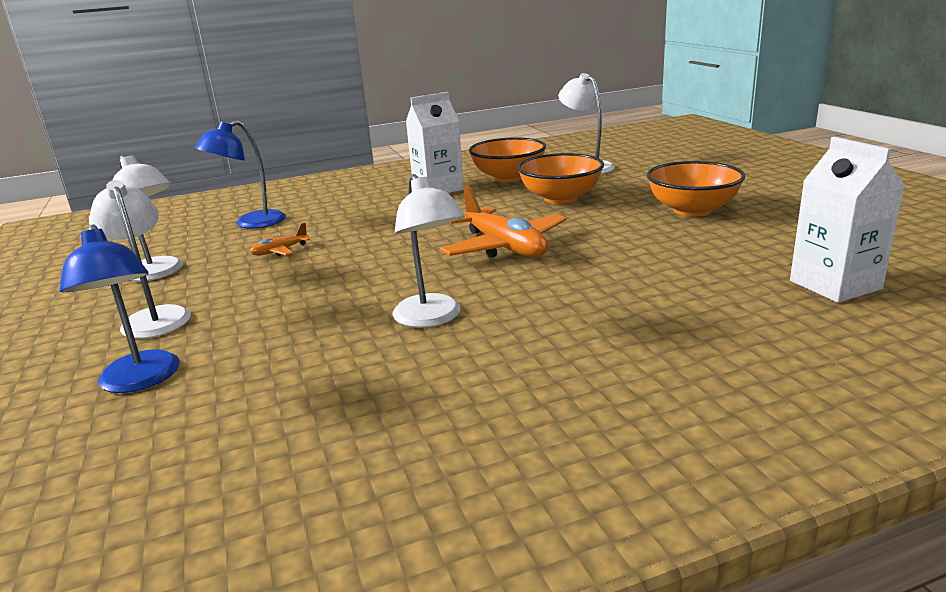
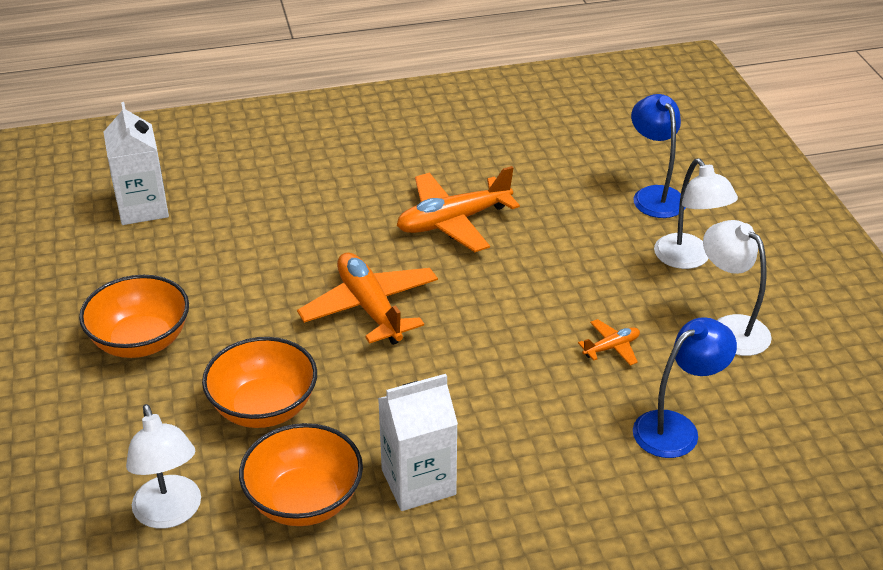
camera: 175 degrees left, 15 degrees up
(432, 318) = (453, 221): white lamp -> orange plane

